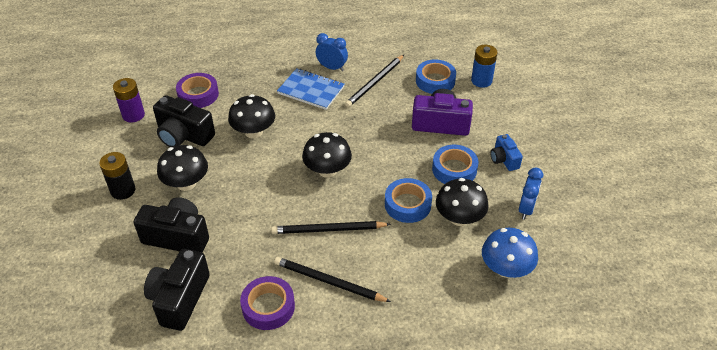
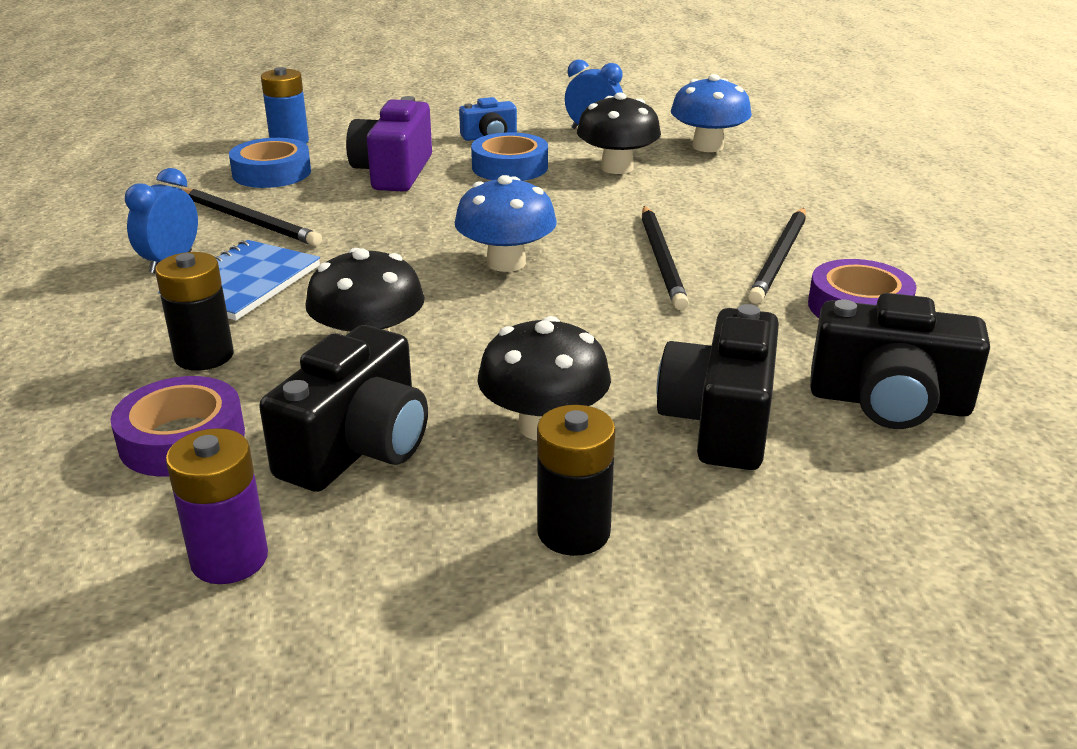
camera: 90 degrees left, 15 degrees down
(252, 90) = (204, 356): none -> black battery
(327, 170) = (506, 263): black mushroom -> blue mushroom
(407, 204) = (592, 200): blue tape -> none

